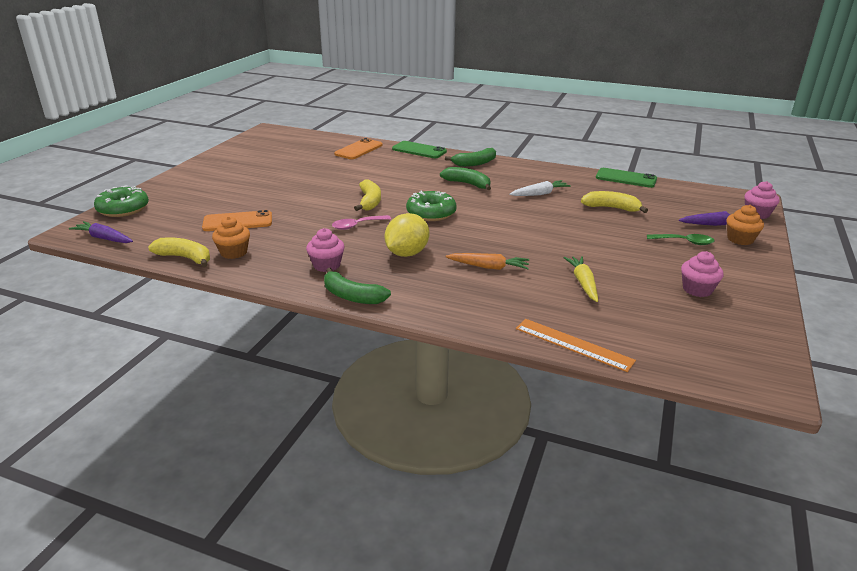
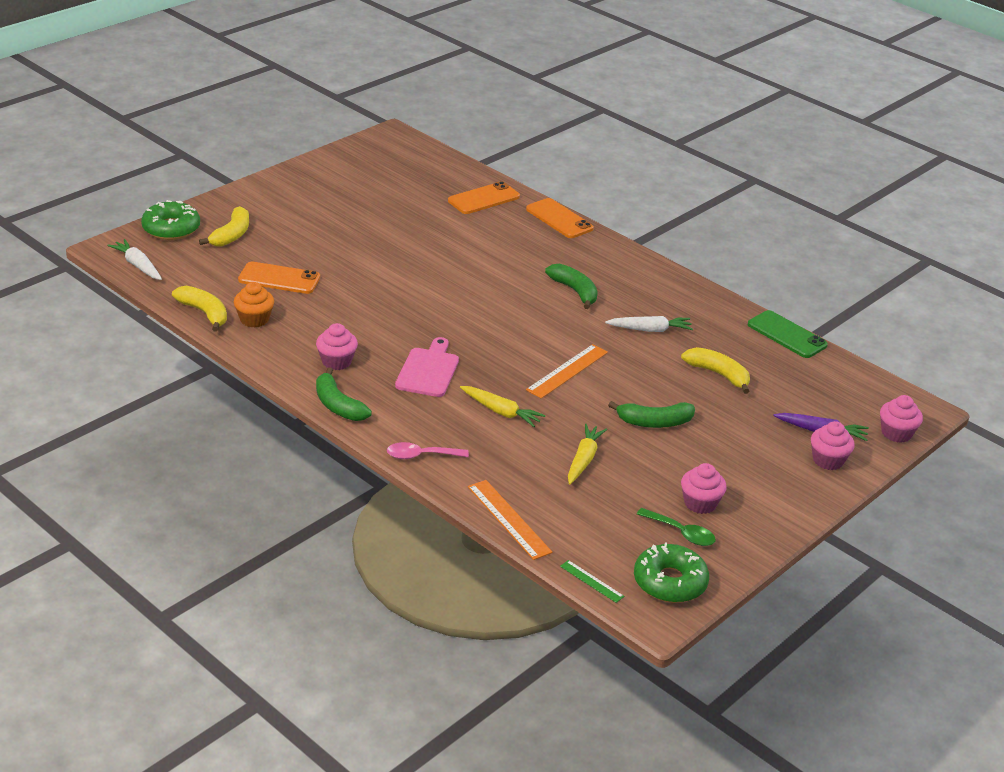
camera: 20 degrees right, 5 degrees up
(104, 238) = (137, 265): purple carrot -> white carrot
(357, 225) = (401, 318): pink spoon -> pink spoon (420, 455)
(369, 202) = (438, 288): yellow banana -> yellow banana (231, 235)
(407, 253) = (428, 370): yellow lemon -> pink cutting board
(419, 150) = (559, 219): green phone -> orange phone
(431, 213) = (496, 323): green donut -> green donut (670, 582)
(475, 163) = (612, 259): green banana -> green banana (654, 422)
(489, 267) = (501, 412): orange carrot -> yellow carrot
(510, 229) = (567, 371): none -> orange ruler
(684, 242) = (755, 444): green spoon -> green spoon (681, 533)
(691, 374) = (591, 581): none -> green ruler
(740, 239) = (828, 460): orange cupcake -> pink cupcake

